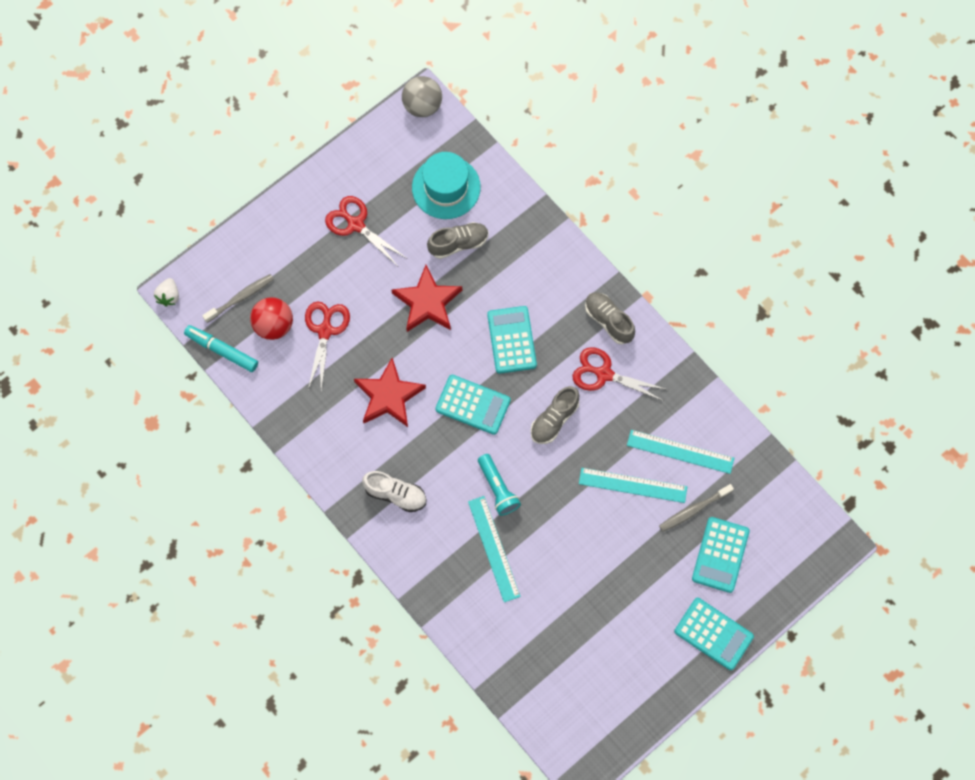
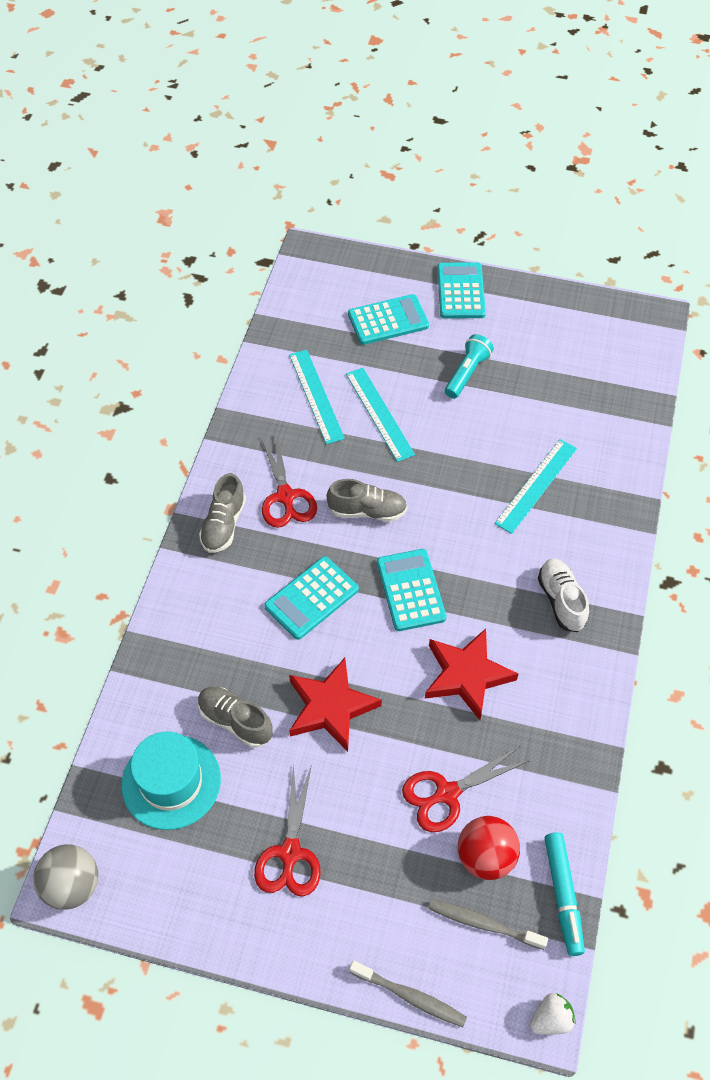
camera: 125 degrees left, 15 degrees down
(498, 488) = (476, 516): turquoise flashlight -> turquoise flashlight (467, 373)
(694, 510) = (363, 358): grey toothbrush -> grey toothbrush (410, 996)

